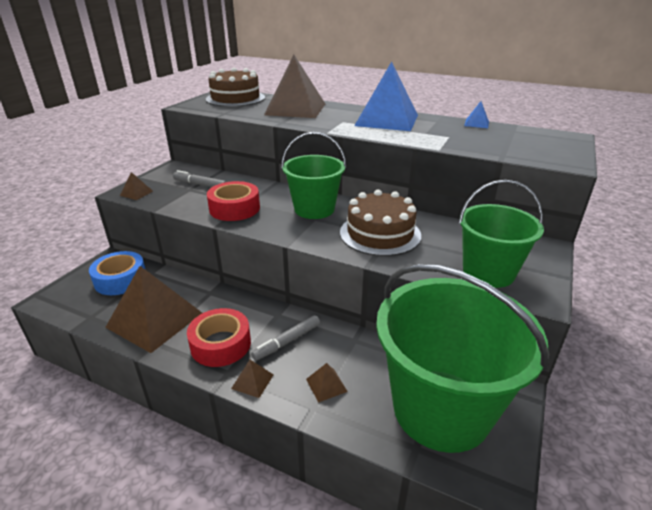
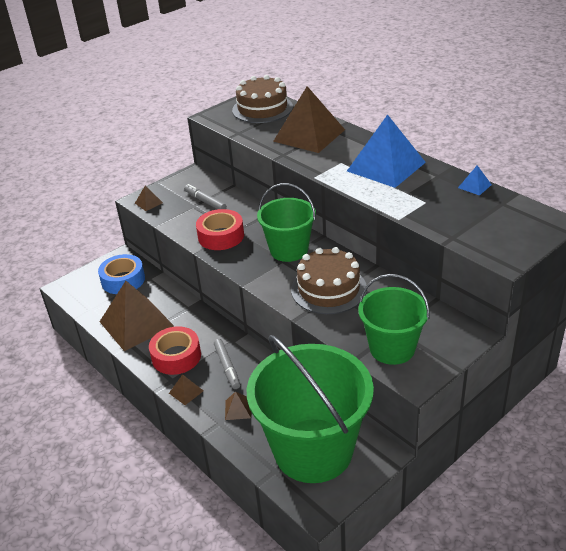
camera: 25 degrees right, 5 degrees up
(287, 341) = (227, 367): grey marker -> grey marker turned 90 degrees counterclockwise

